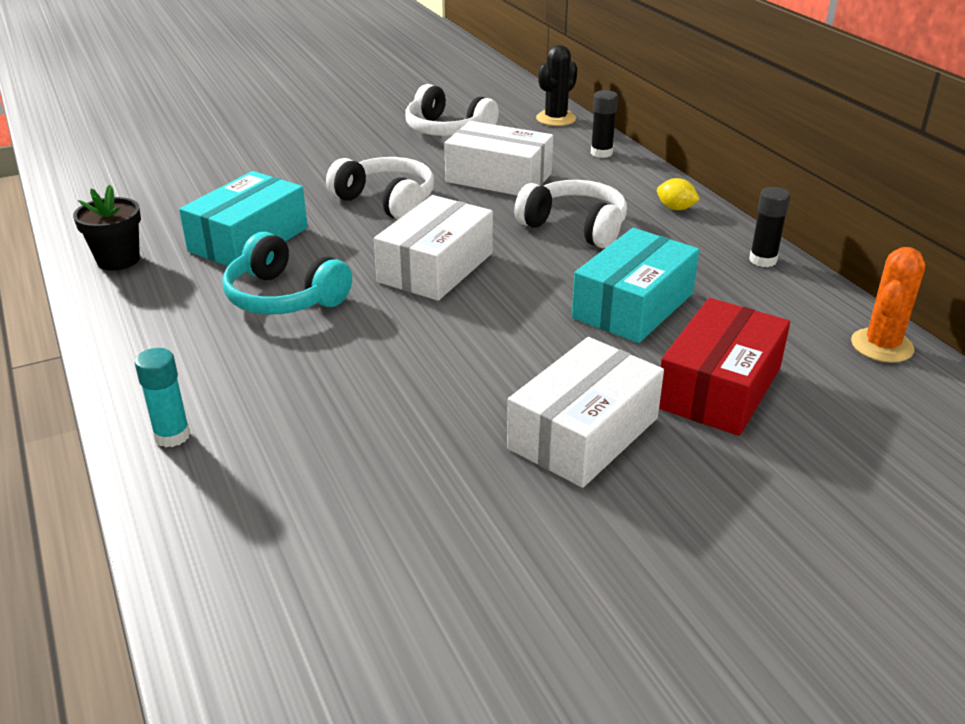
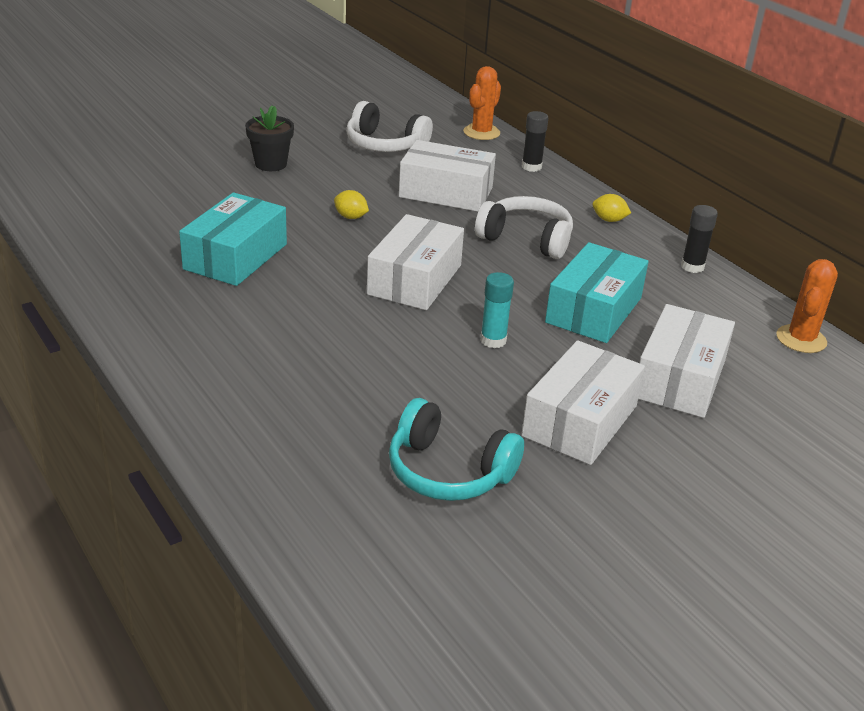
camera: 10 degrees left, 0 degrees up
(118, 260) = (120, 279): black flower pot -> black flower pot (271, 164)
(172, 436) = (234, 437): turquoise glue stick -> turquoise glue stick (493, 340)
(284, 297) = (288, 311): turquoise headphones -> turquoise headphones (448, 471)
(386, 201) = (351, 217): white headphones -> yellow lemon
(556, 119) = (481, 132): black cactus -> orange cactus
(719, 387) = (679, 378): red box -> white box

